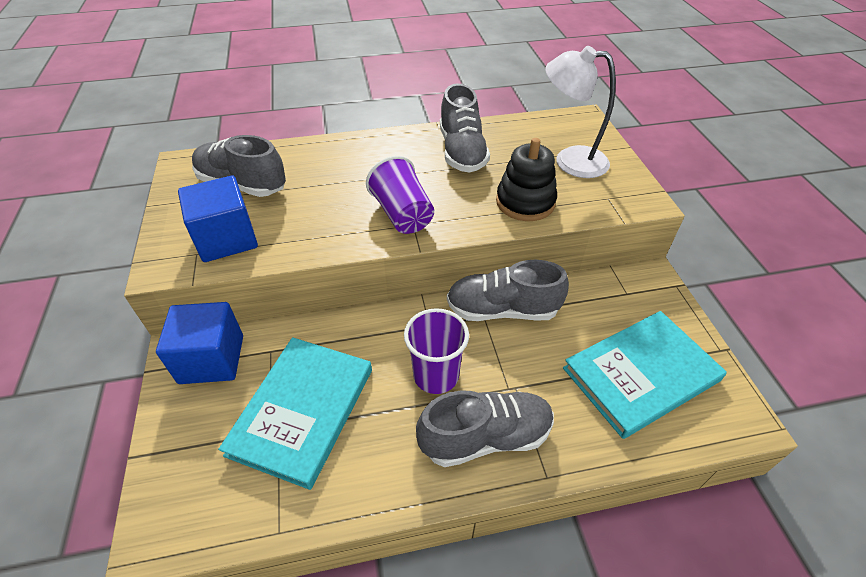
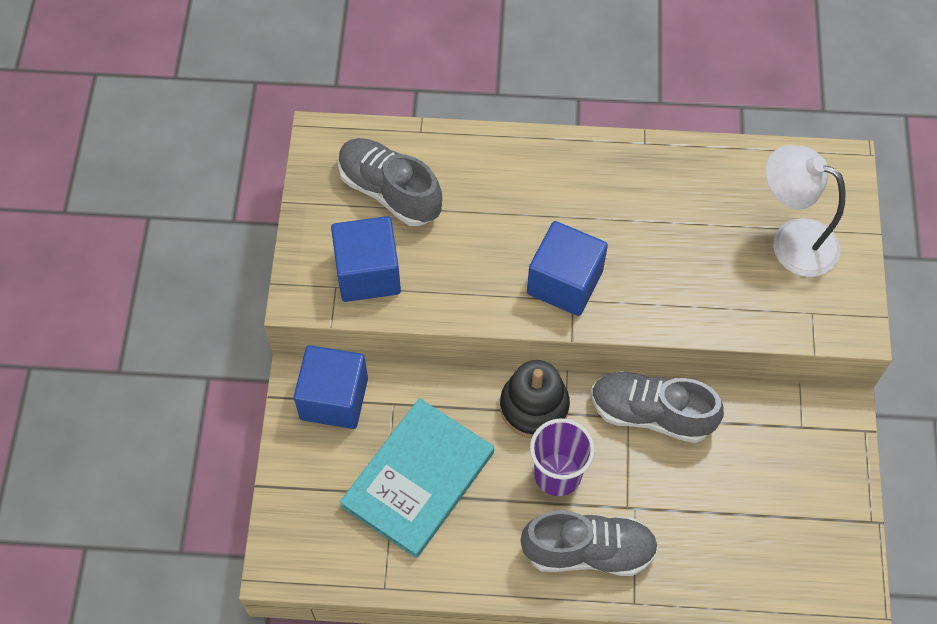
camera: 15 degrees right, 15 degrees up
(402, 214) = (564, 282): purple cup -> blue cube
(462, 152) = (661, 195): grey shoe -> none
(525, 202) = (711, 296): black stacking toy -> black stacking toy (534, 406)
(640, 374) = (771, 527): turquoise book -> none

